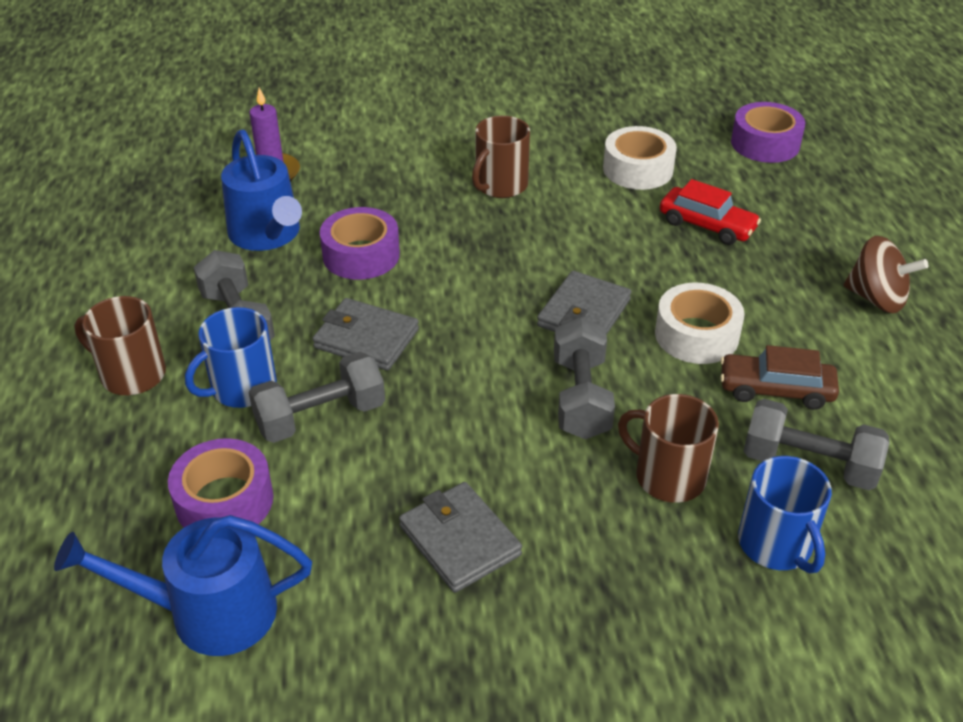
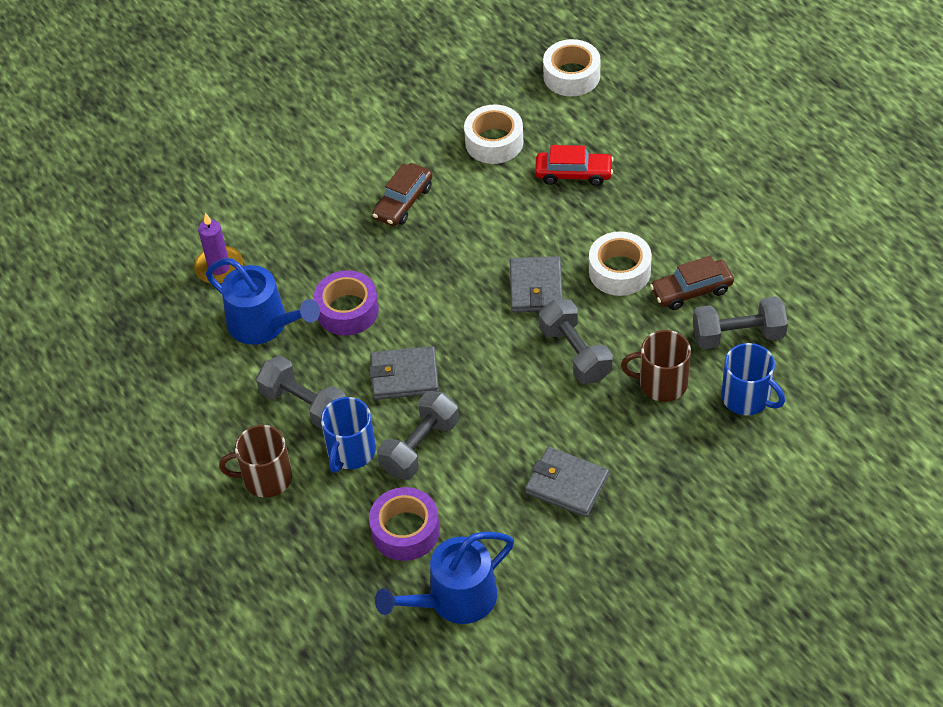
camera: 25 degrees left, 10 degrees up
(500, 185) = (403, 202): brown mug -> brown car
(765, 143) = (571, 76): purple tape -> white tape
(876, 298) = (718, 188): brown spinning top -> none

